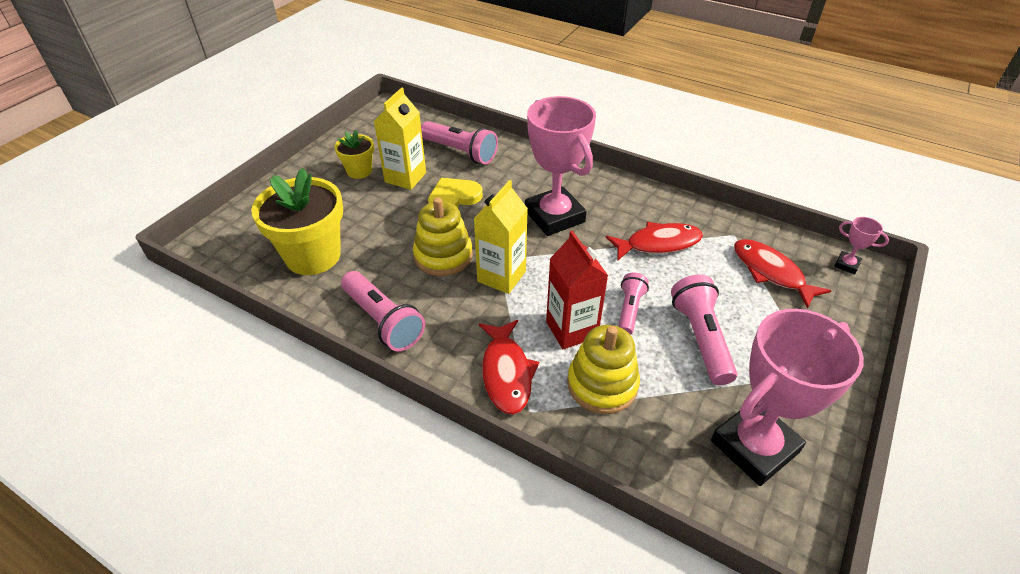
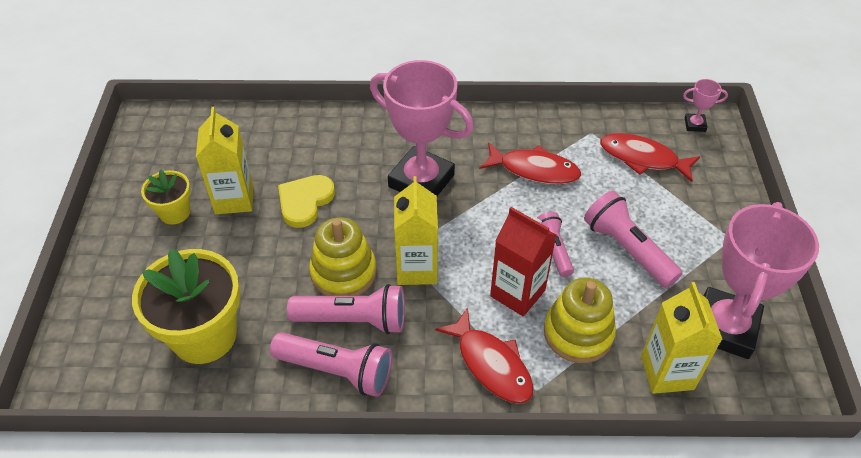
camera: 30 degrees left, 5 degrees up
(461, 152) = (272, 144): pink flashlight -> pink flashlight (354, 320)
(658, 244) = (534, 170): red fish -> red fish turned 60 degrees clockwise
(664, 457) = (667, 372): none -> yellow carton

